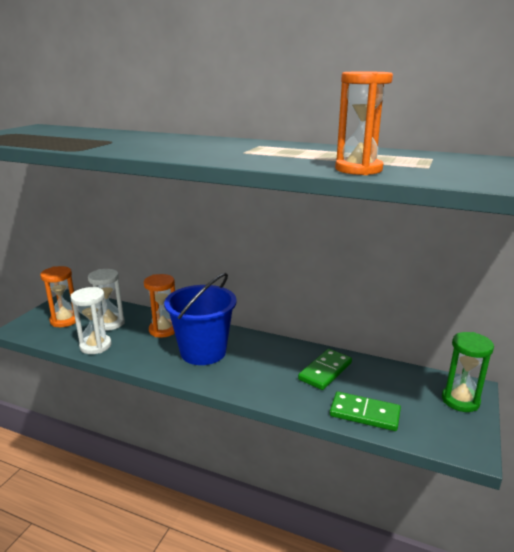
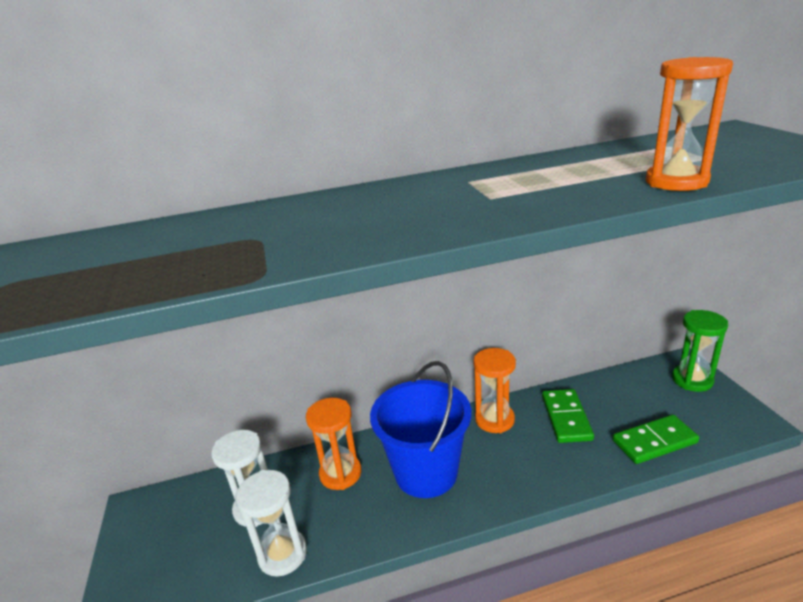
camera: 35 degrees left, 5 degrees up
(65, 320) = (179, 546): orange hourglass -> orange hourglass (494, 420)

